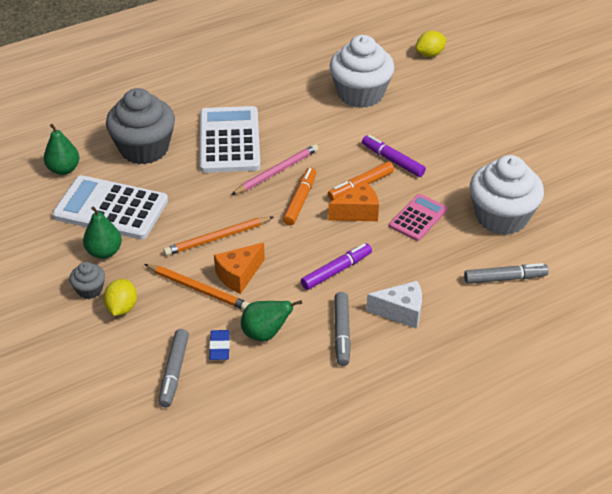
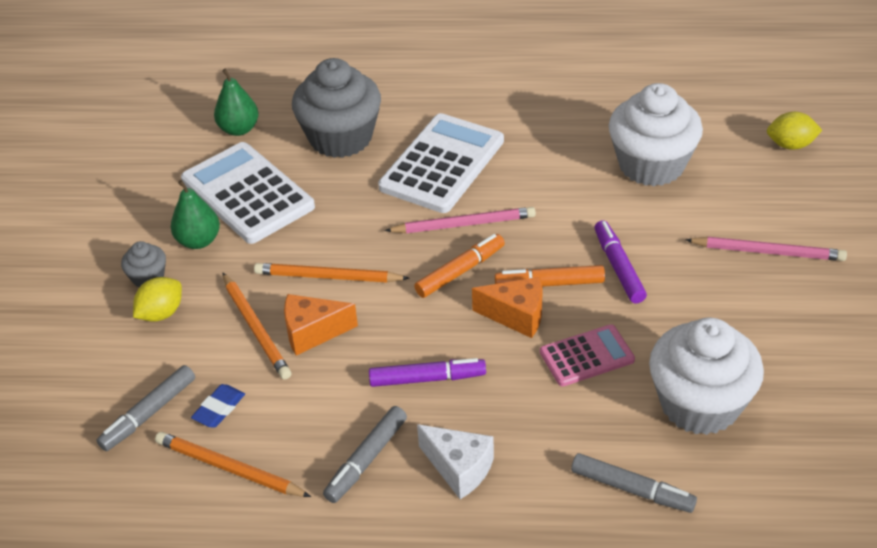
camera: 35 degrees right, 0 degrees up
(260, 378) = (230, 468): none -> orange pencil
(265, 333) = (281, 417): green pear -> none
(467, 119) = (767, 252): none -> pink pencil

